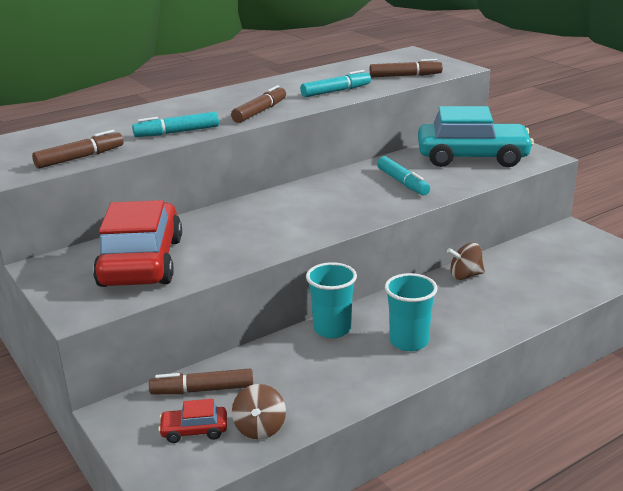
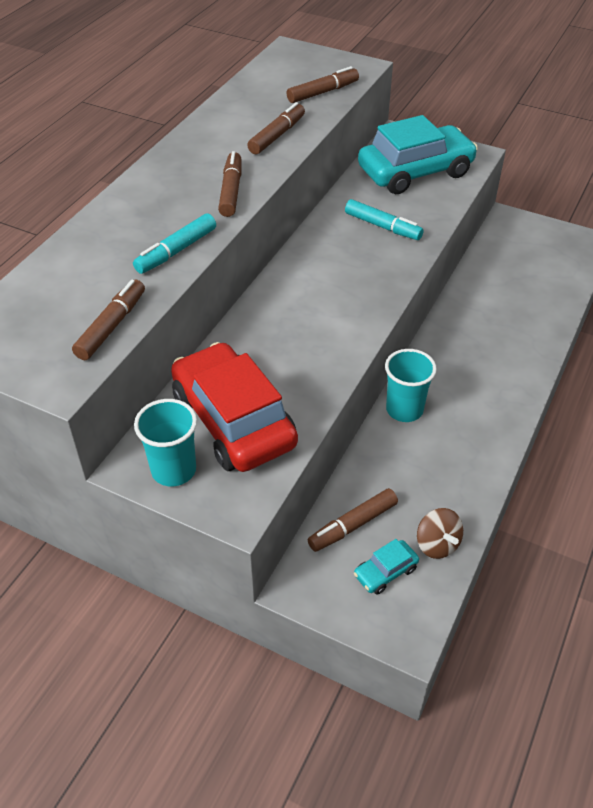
camera: 30 degrees left, 20 degrees up
(194, 430) = (385, 572): red car -> turquoise car
(336, 91) = (277, 136): turquoise marker -> brown marker
(409, 341) = (478, 399): turquoise cup -> turquoise cup (174, 470)
(465, 275) = (464, 305): brown spinning top -> none

